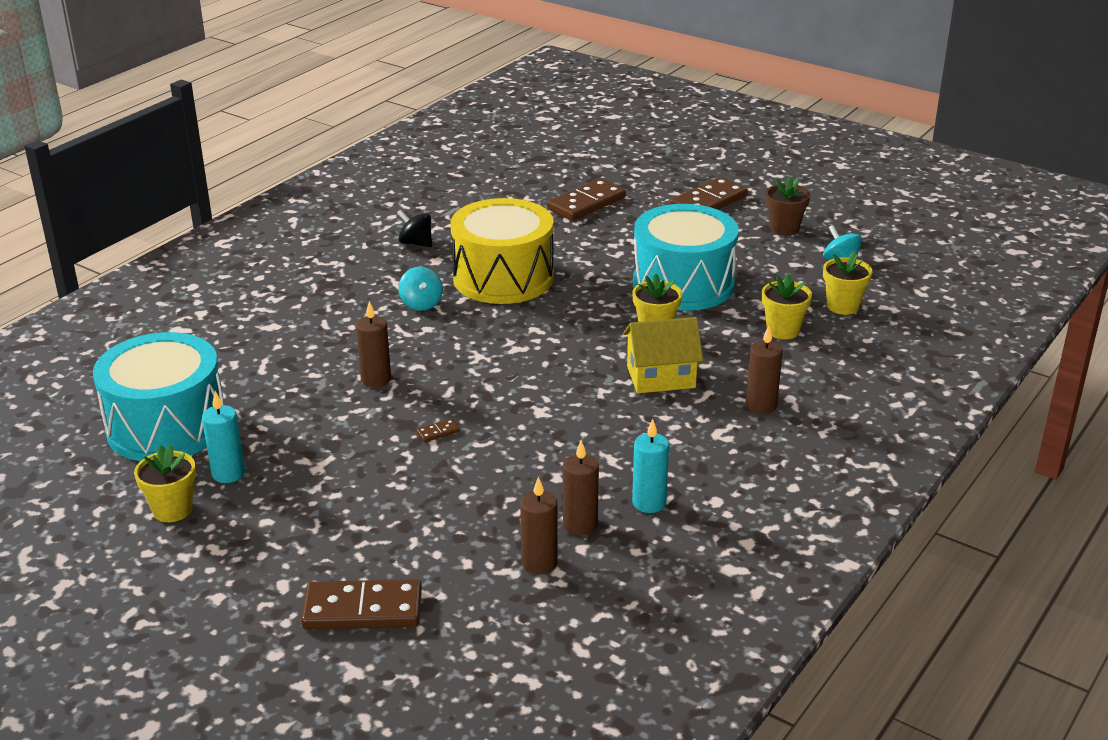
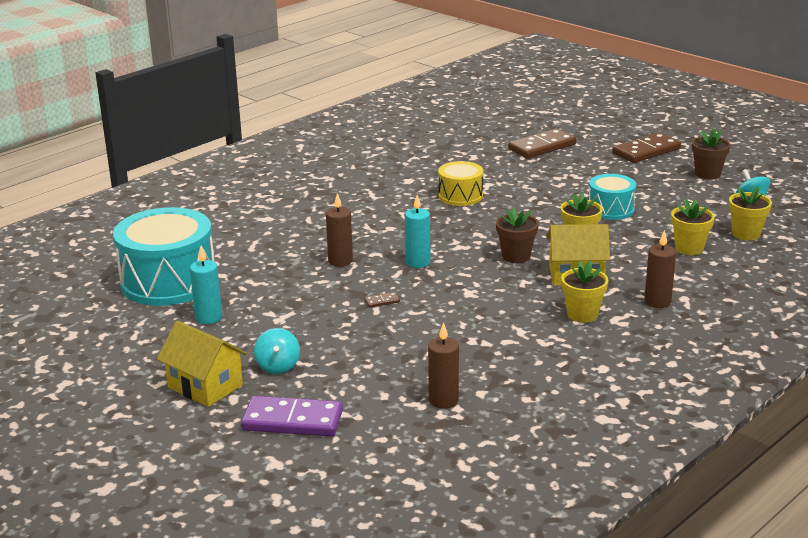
camera: 10 degrees right, 5 degrees down
(172, 510) = (159, 339): yellow flower pot -> yellow flower pot (582, 314)
(244, 571) = (205, 386): none -> yellow house
(363, 609) = (293, 420): brown domino -> purple domino
(416, 243) = (394, 167): black spinning top -> none
(421, 304) = (389, 210): turquoise spinning top -> turquoise spinning top (278, 366)
(503, 278) = (460, 196): yellow drum -> yellow drum, size x0.53
(580, 525) = (484, 376): brown candle -> none
(585, 357) = (516, 256): none -> brown flower pot
(649, 503) = (545, 365): turquoise candle -> turquoise candle (418, 262)
(683, 284) = (610, 209): turquoise drum -> turquoise drum, size x0.53

